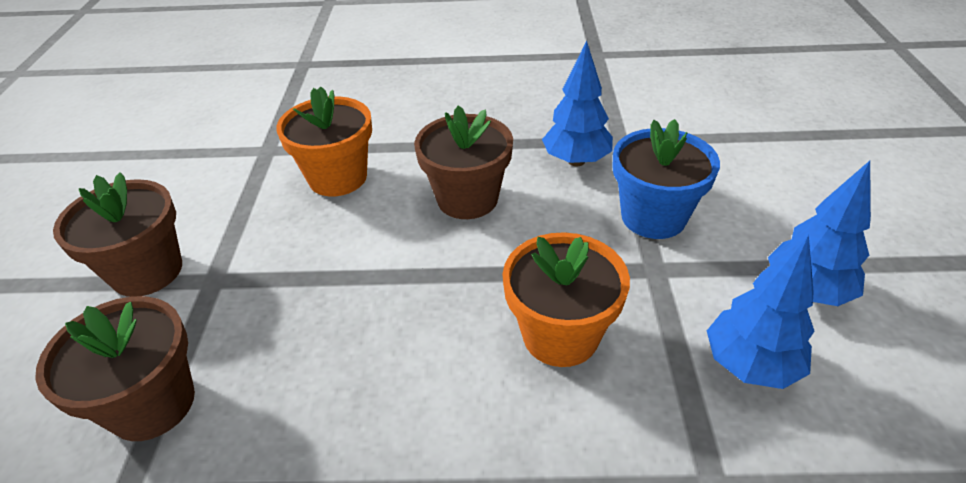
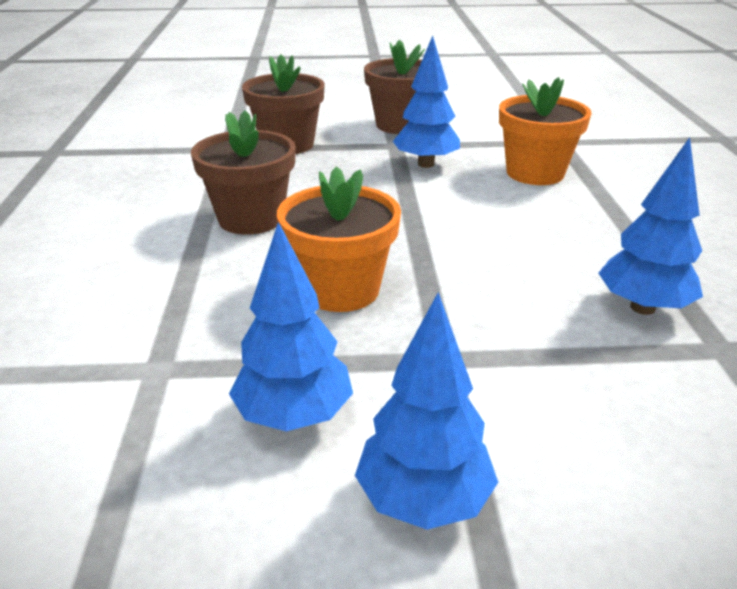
camera: 85 degrees right, 10 degrees down
(285, 255) = (426, 164): none -> blue tree
(467, 199) = (530, 236): brown flower pot -> brown flower pot (251, 219)
(653, 217) = (547, 365): blue flower pot -> none

